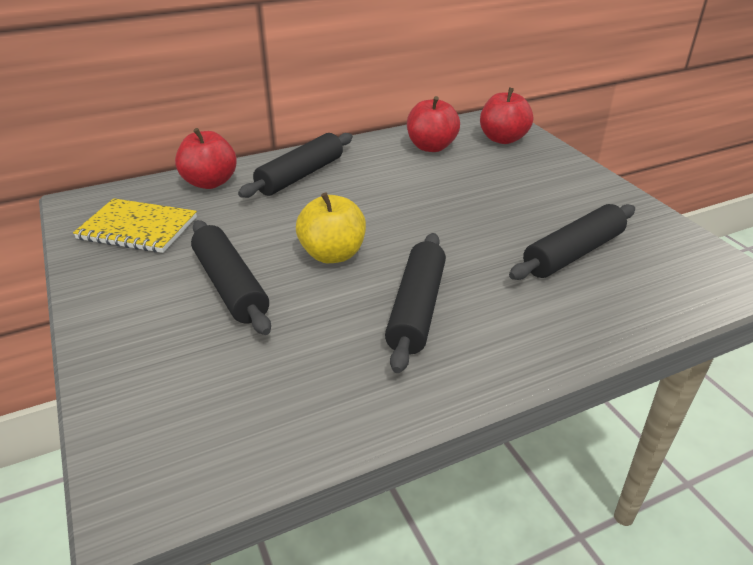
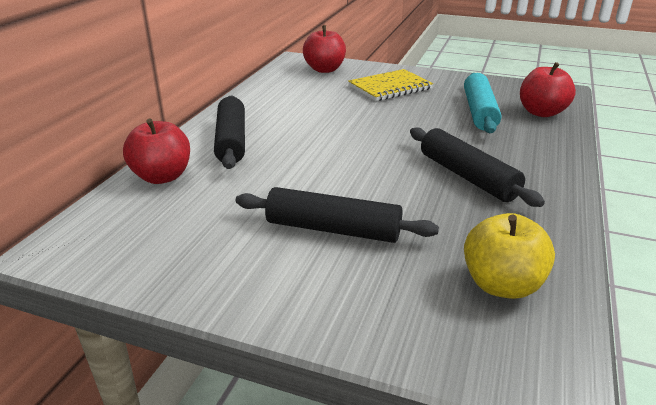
camera: 45 degrees left, 5 degrees down
(137, 228) = (166, 237): yellow notebook -> yellow notebook (390, 87)
(332, 254) = (359, 175): yellow apple -> yellow apple (501, 285)
(431, 147) = (289, 89): red apple -> red apple (541, 112)
(573, 253) = (479, 112): black rolling pin -> turquoise rolling pin

